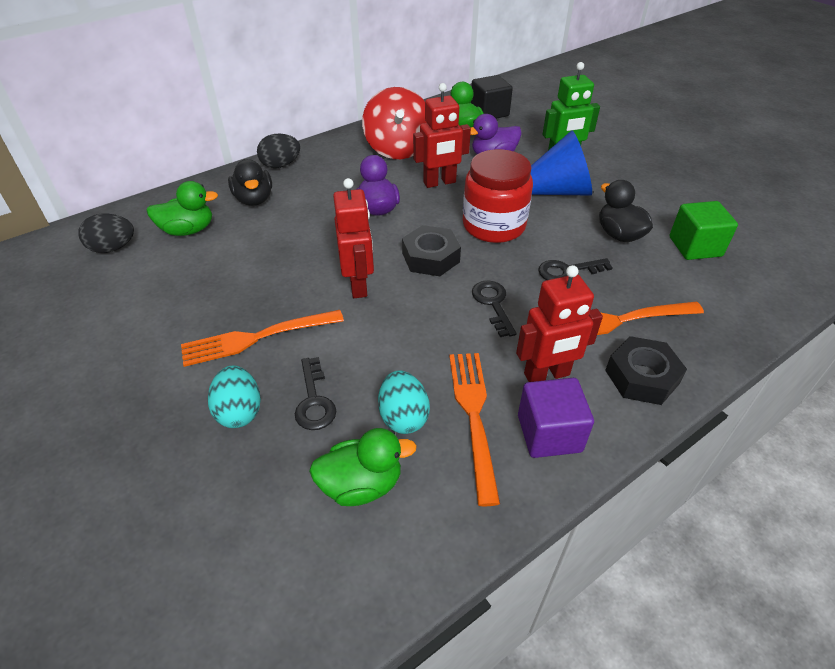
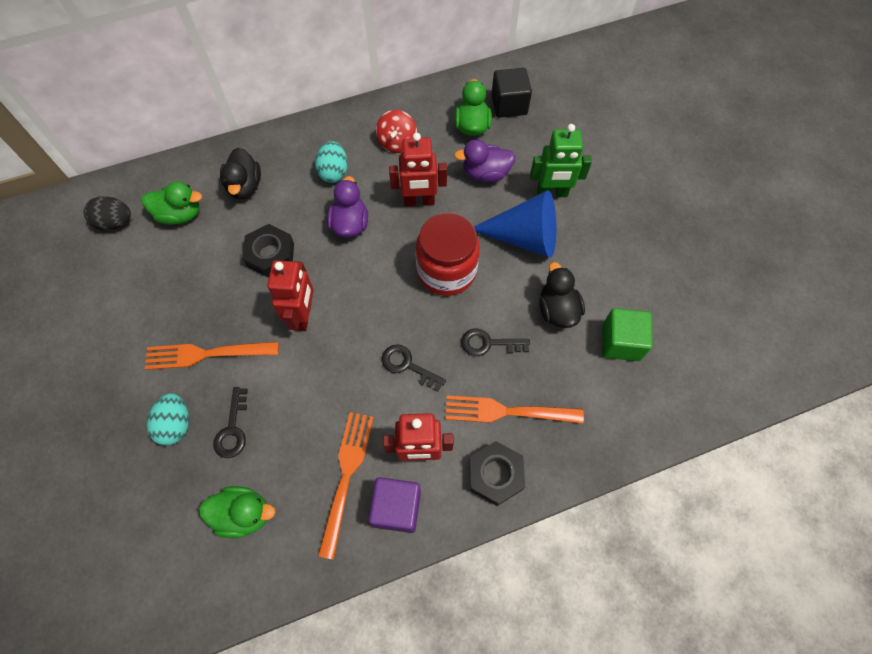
camera: 15 degrees right, 20 degrees up
(281, 165) = (281, 143): black egg -> none
(398, 148) = (397, 142): red spinning top -> red spinning top, size x0.60
(403, 417) = (293, 462): turquoise egg -> turquoise egg (334, 172)
(431, 257) = (375, 298): black nut -> black nut (270, 255)
(493, 304) = (407, 365): black key -> black key turned 60 degrees counterclockwise

